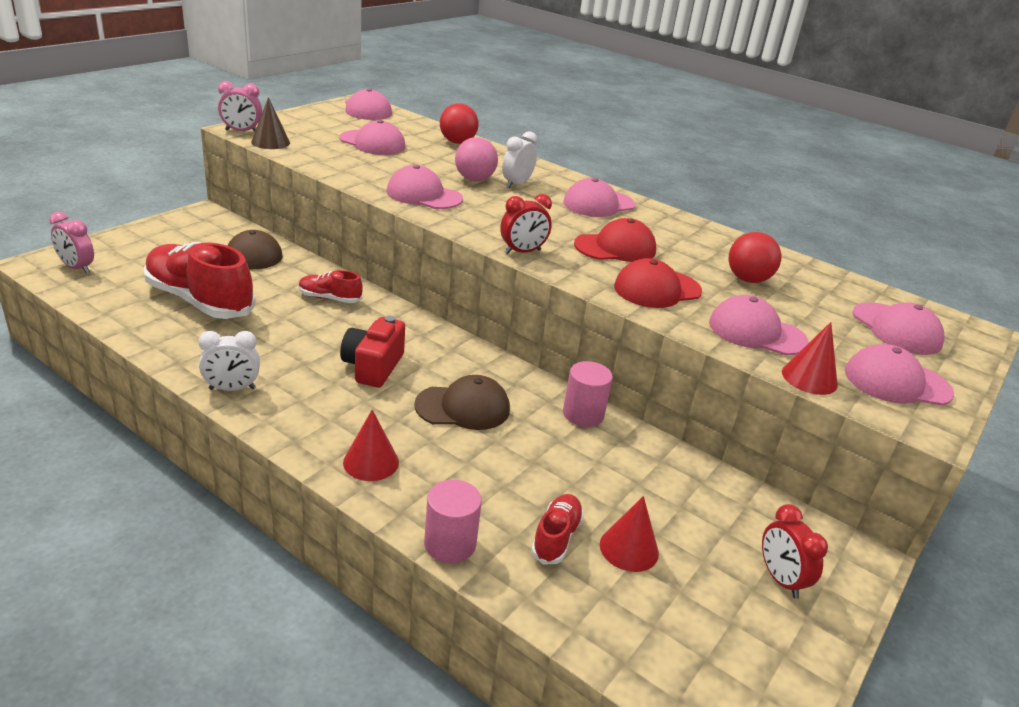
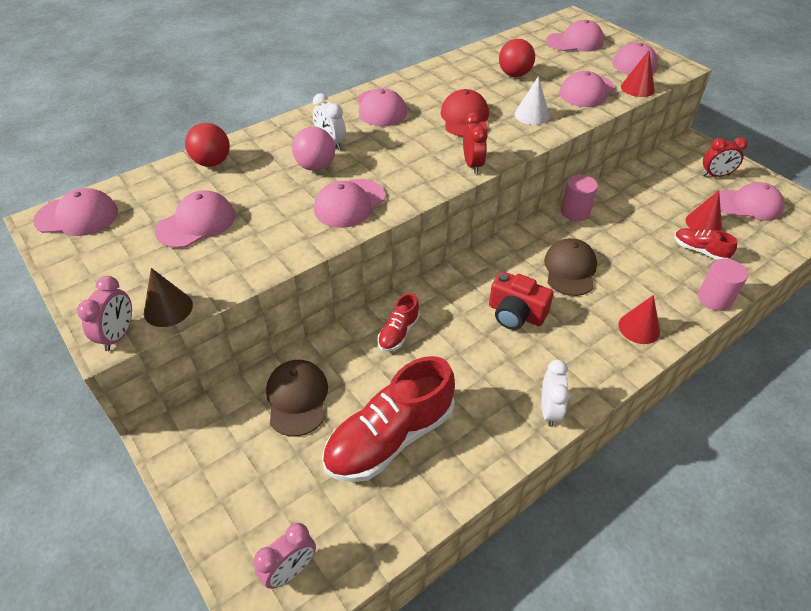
camera: 70 degrees left, 15 degrees up
(657, 289) = (531, 115): red cap -> white cone
(718, 618) = (748, 204): none -> pink cap

